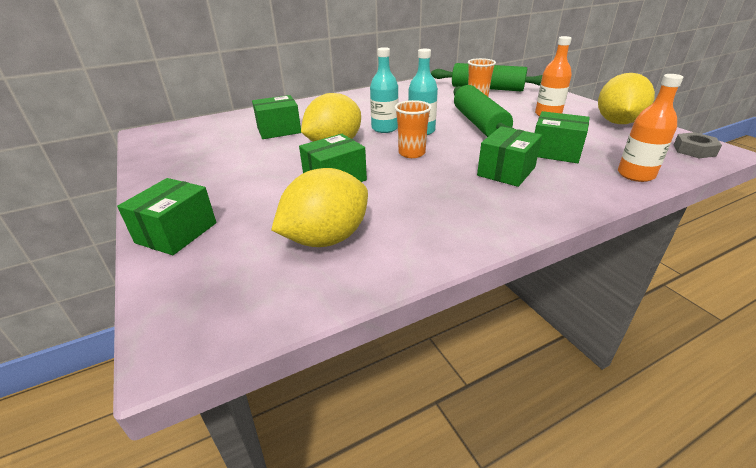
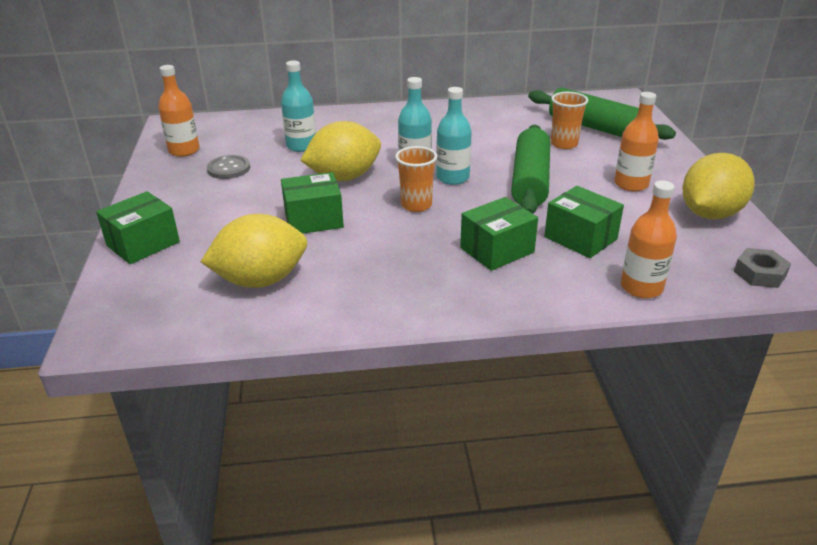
camera: 20 degrees right, 0 degrees up
(171, 150) = (184, 150): none -> orange bottle
(225, 156) = (229, 168): none -> grey button
(279, 130) = (301, 146): green box -> turquoise bottle

